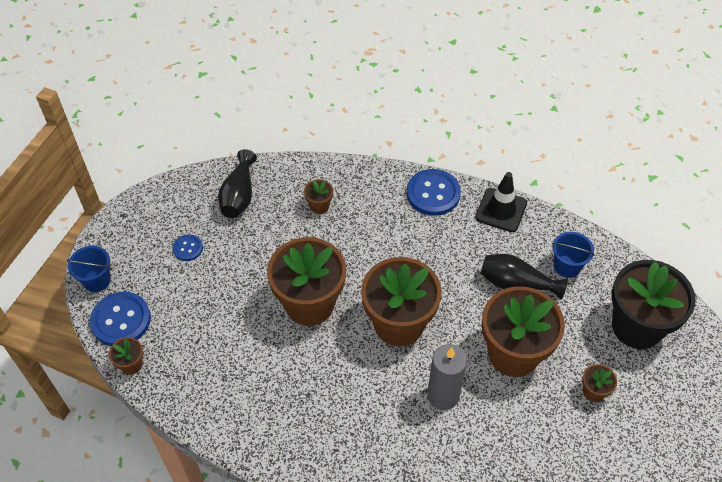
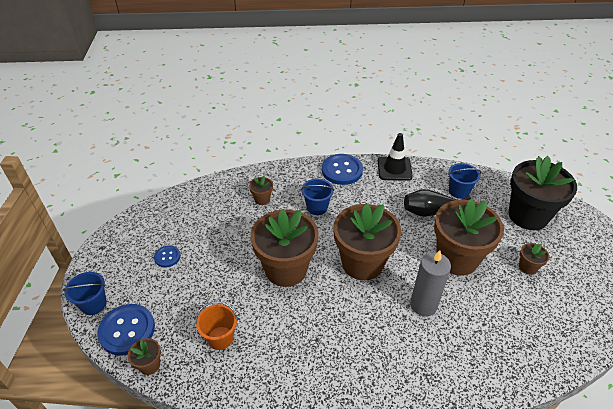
camera: 20 degrees left, 10 degrees down
(210, 359) = (220, 338): none -> orange bucket
(239, 195) = (195, 208): black vase -> none
(379, 236) = (317, 207): none -> blue bucket

